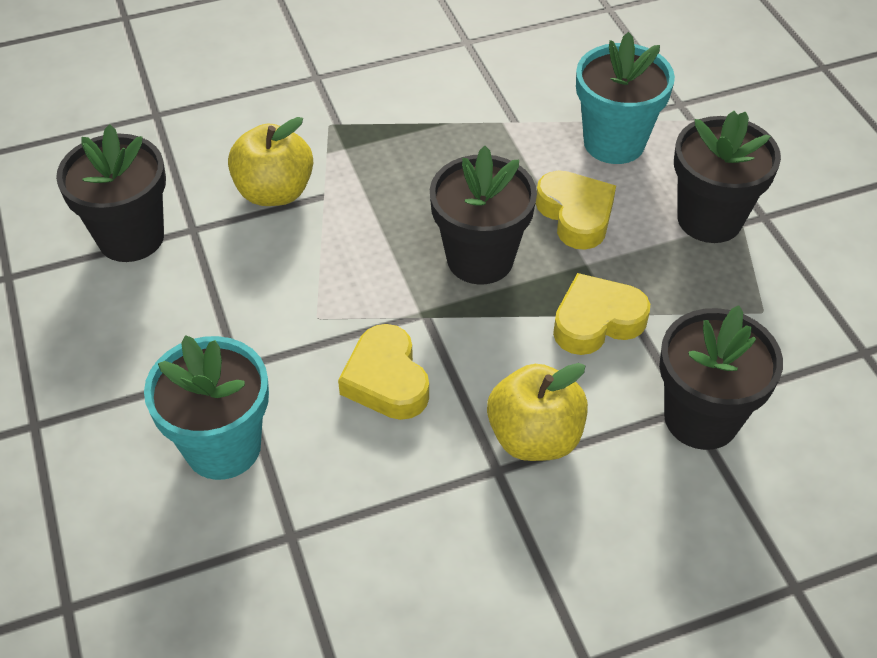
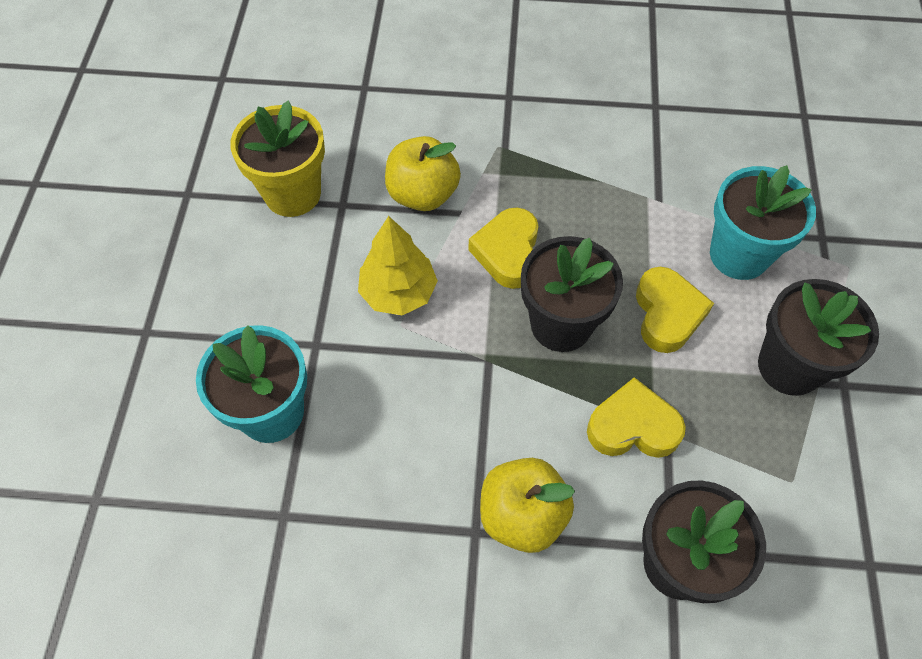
camera: 25 degrees right, 10 degrees up
(131, 237) = (292, 194): black flower pot -> yellow flower pot
(299, 288) = (398, 292): none -> yellow tree
(386, 380) = (427, 407): yellow heart -> yellow heart (508, 252)

